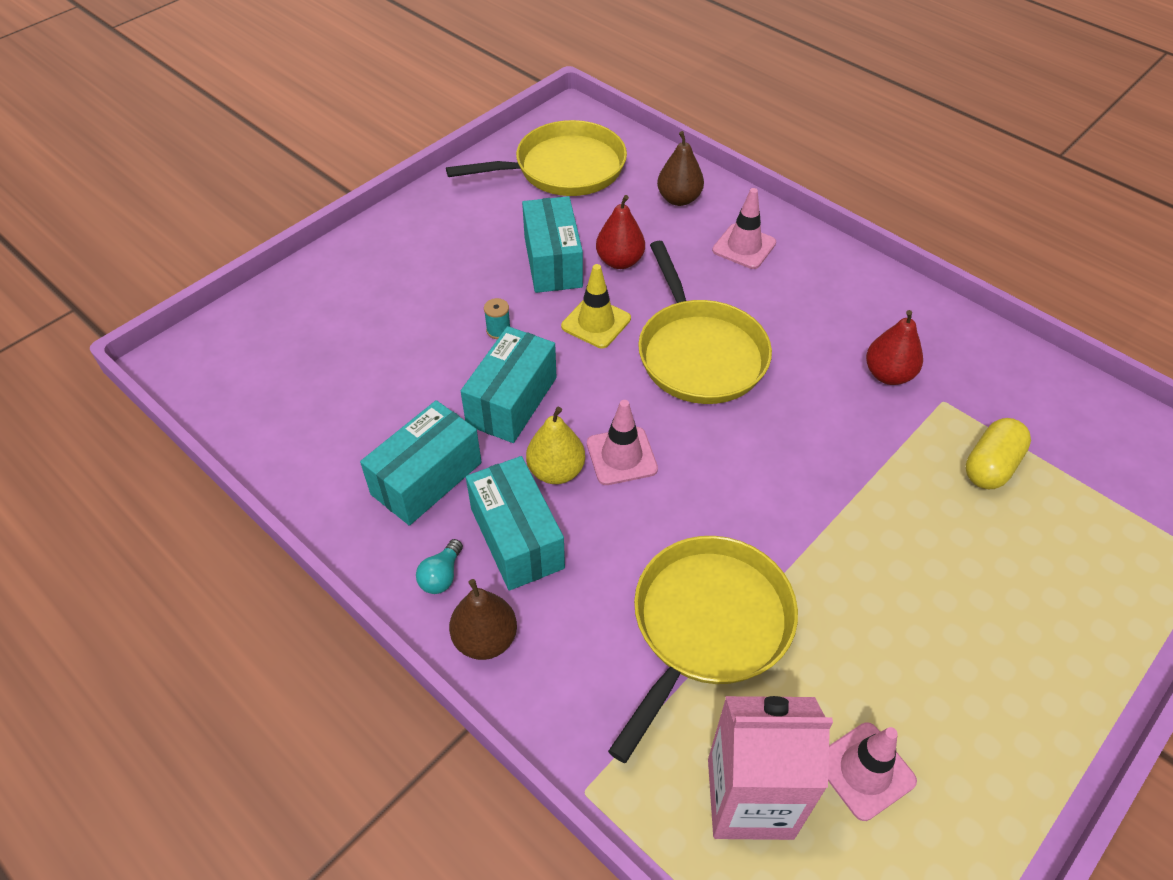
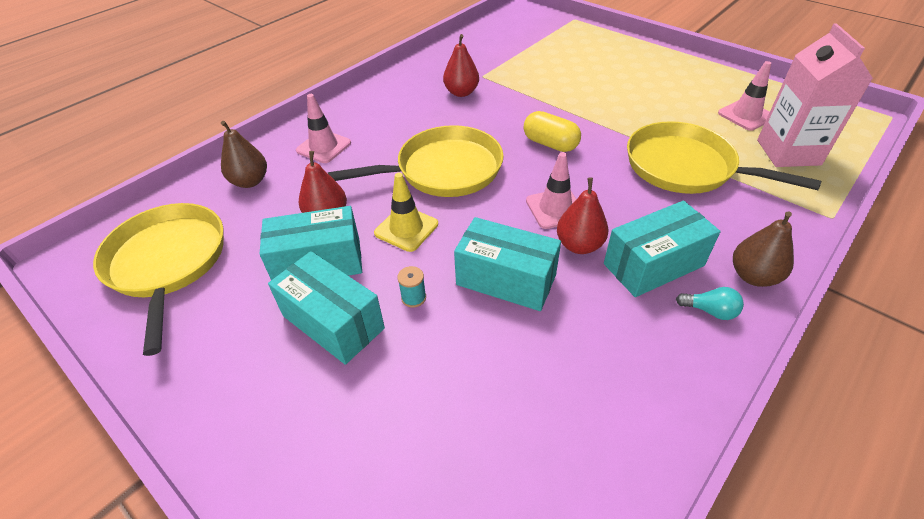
camera: 90 degrees left, 5 degrees down
(426, 478) = (611, 335): turquoise box -> turquoise box (333, 322)
(556, 471) = (579, 245): yellow pear -> red pear
(990, 466) = (530, 66): yellow capsule -> yellow capsule (550, 144)

